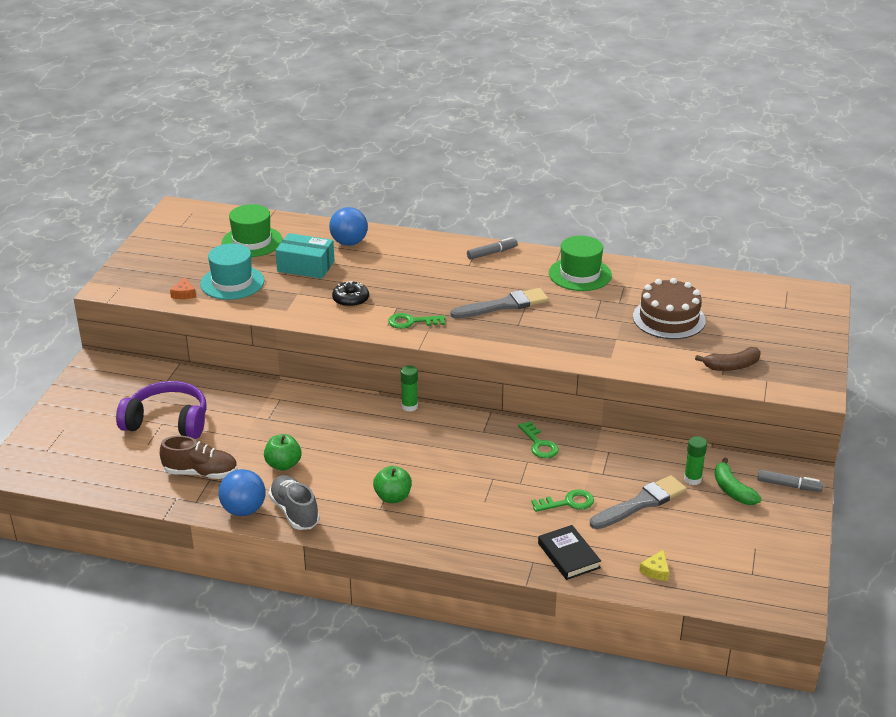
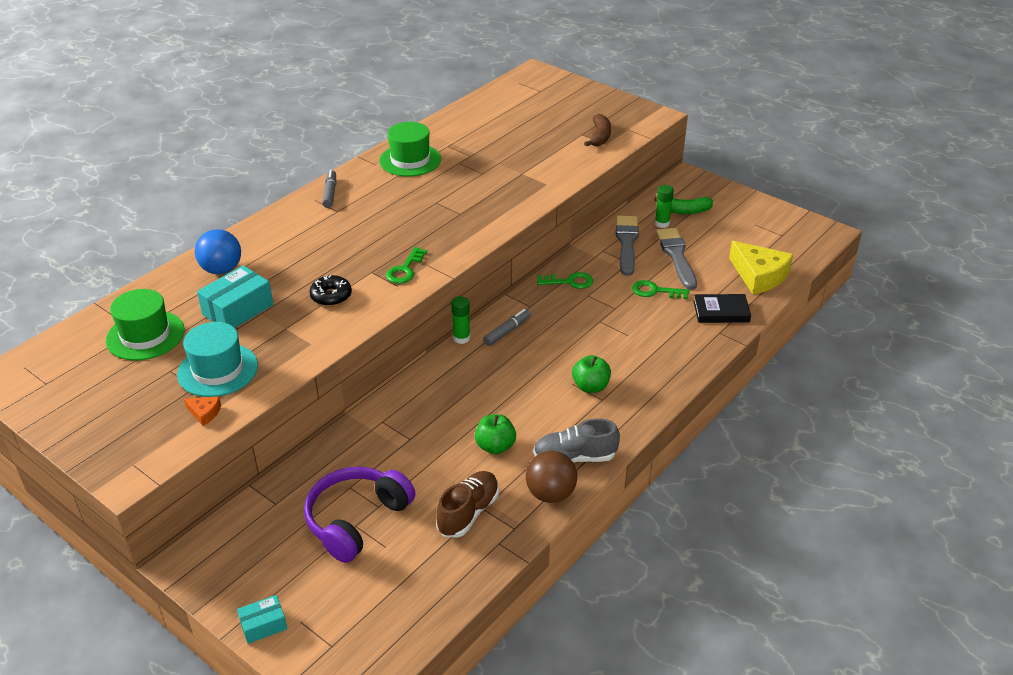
camera: 65 degrees left, 5 degrees up
(53, 415) = (263, 625): none -> turquoise box
(244, 510) = (550, 494): blue ball -> brown ball
(504, 305) = (423, 212): grey brush -> grey brush (626, 243)
(568, 502) = (655, 291): green key -> green key turned 90 degrees counterclockwise
(656, 570) = (759, 275): yellow cheese -> yellow cheese, size x2.27
(669, 318) = (514, 141): brown cake -> none
(789, 485) = (694, 186): grey marker -> grey marker (507, 331)

